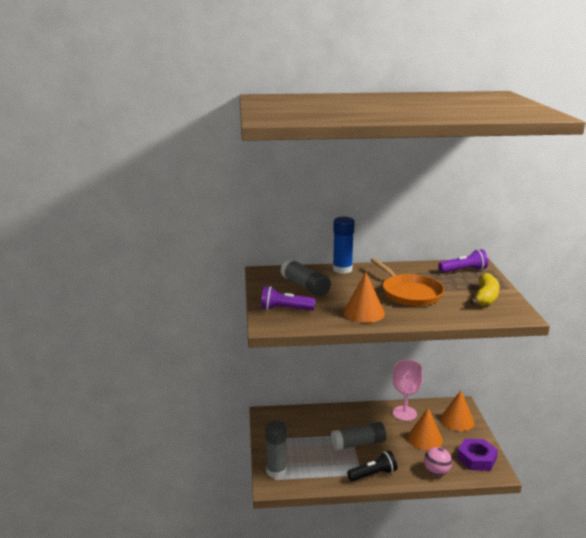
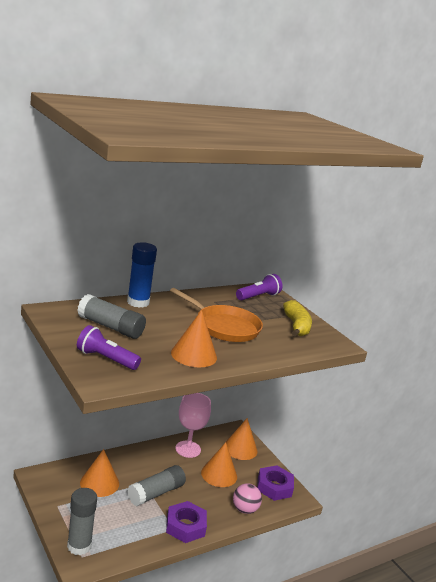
camera: 30 degrees left, 0 degrees up
(285, 309) = (106, 359): purple flashlight -> purple flashlight turned 45 degrees clockwise
(313, 427) = (99, 483): none -> orange cone
(373, 474) = (185, 526): black flashlight -> purple nut

